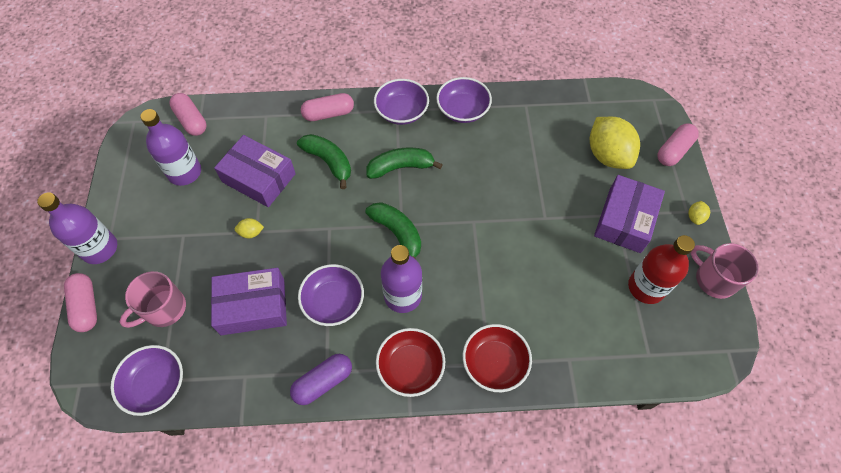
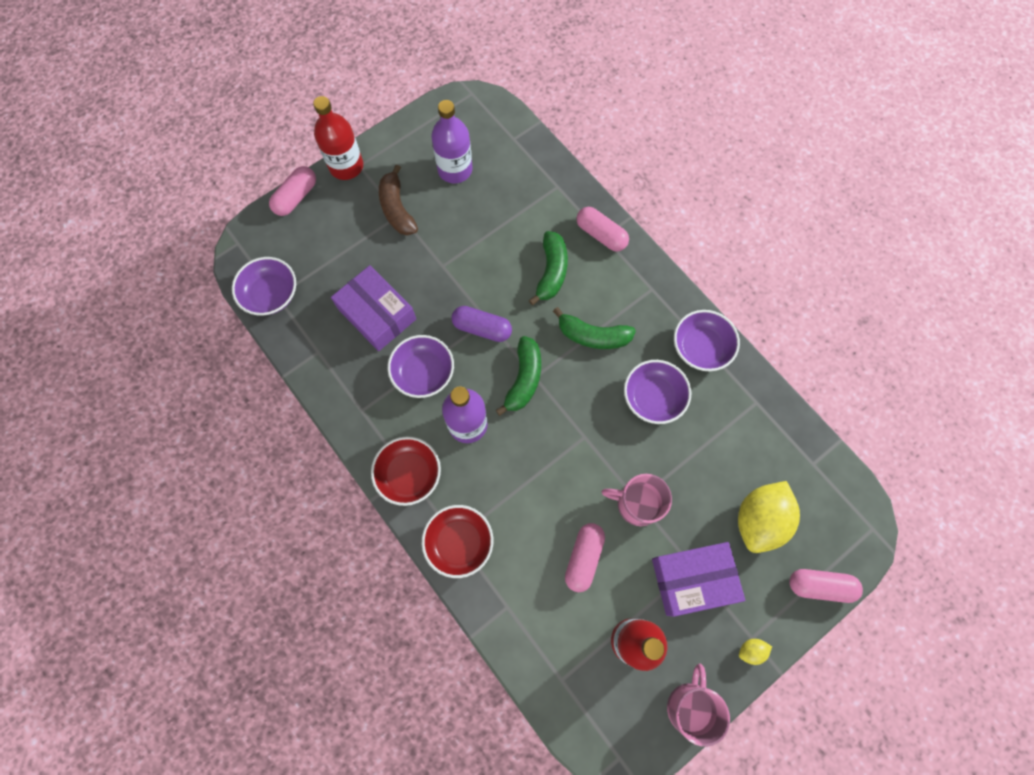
camera: 55 degrees right, 10 degrees up
(100, 248) = (346, 166): purple bottle -> red bottle
(164, 309) = (331, 252): pink mug -> pink mug (637, 503)
(176, 234) = (397, 209): none -> brown banana
(191, 120) = (506, 134): pink capsule -> pink capsule (583, 558)
(251, 233) = (438, 263): yellow lemon -> none
(259, 178) = (492, 229): purple box -> none
(323, 382) = (351, 414): purple capsule -> purple capsule (482, 328)
(401, 111) = (654, 294): purple bowl -> purple bowl (653, 397)
(401, 167) = (593, 336): green banana -> green banana turned 150 degrees clockwise

